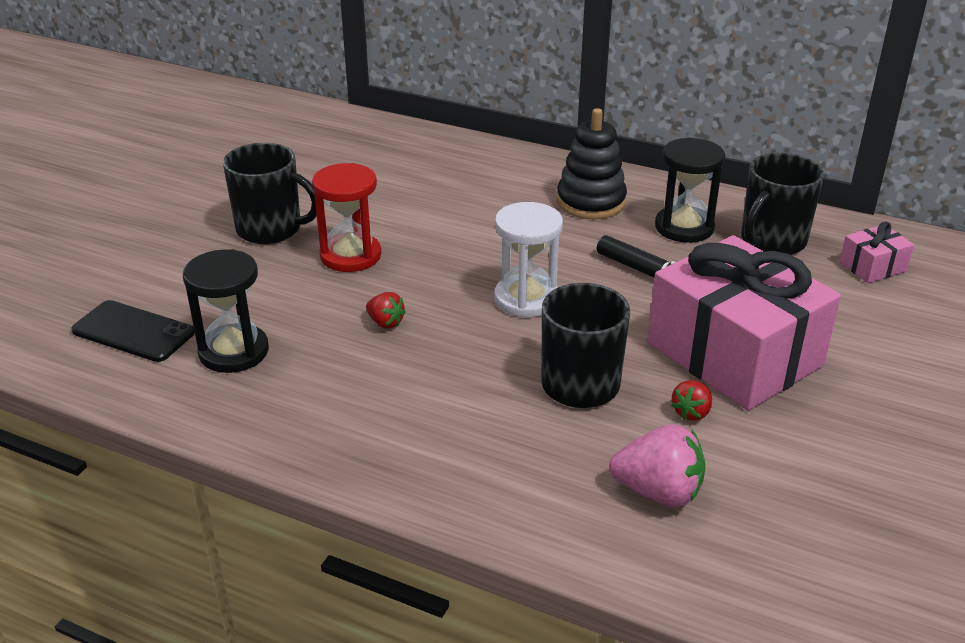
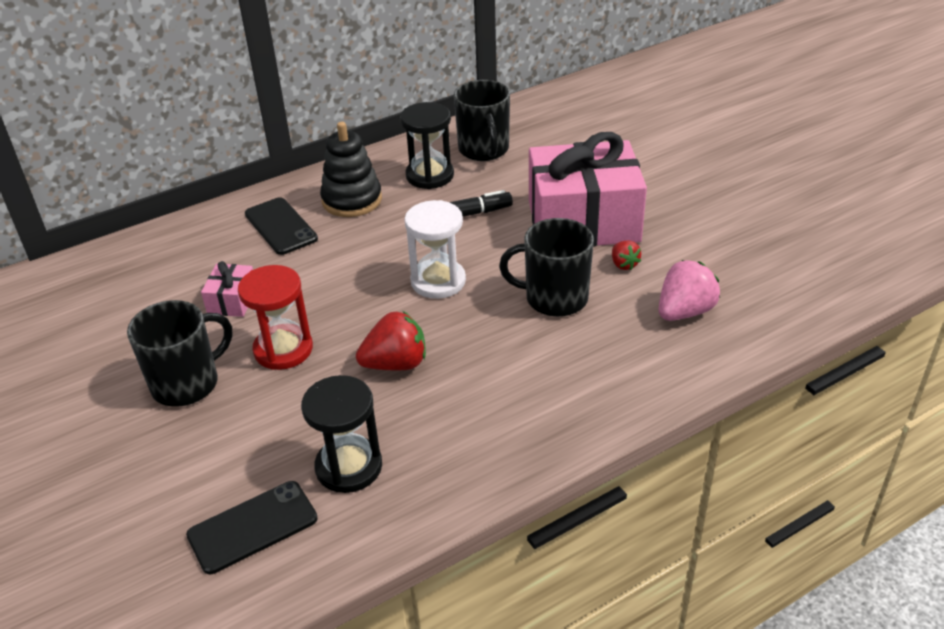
camera: 55 degrees left, 5 degrees up
(385, 322) = (396, 364): red strawberry -> red strawberry, size x1.81
(509, 184) = (281, 226): none -> black phone
(872, 267) = (549, 128): pink gift -> pink gift (232, 301)

